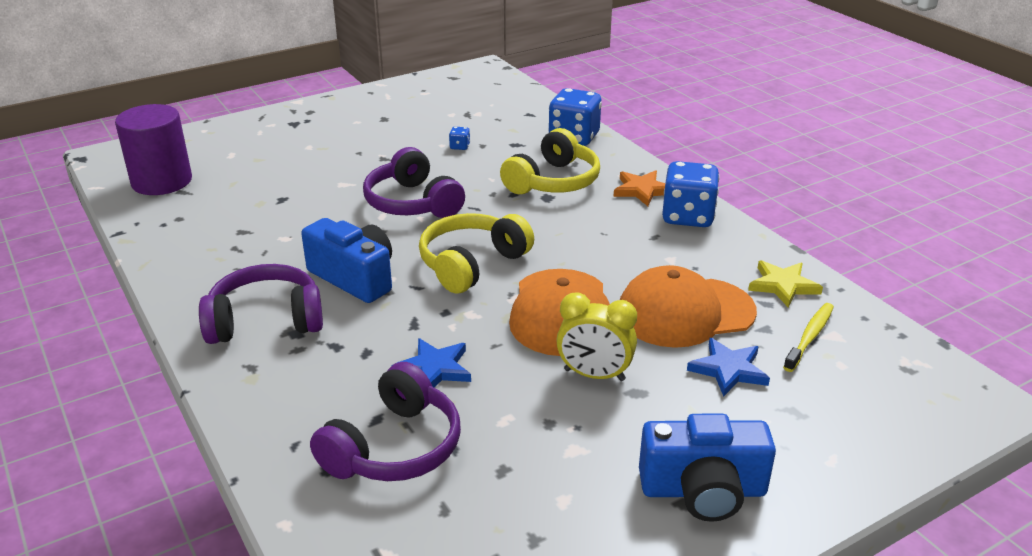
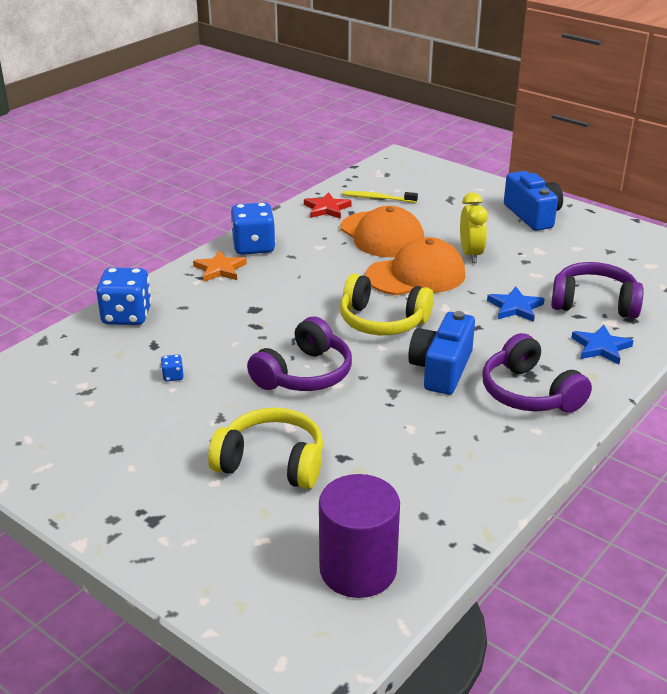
camera: 110 degrees left, 0 degrees up
(553, 181) = (224, 311): yellow headphones -> yellow headphones (272, 462)
(728, 370) = (429, 217): blue star -> blue star (601, 347)
(783, 285) = (327, 208): yellow star -> red star

